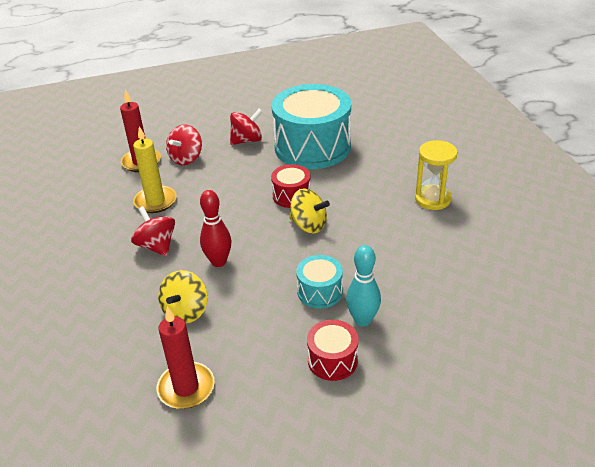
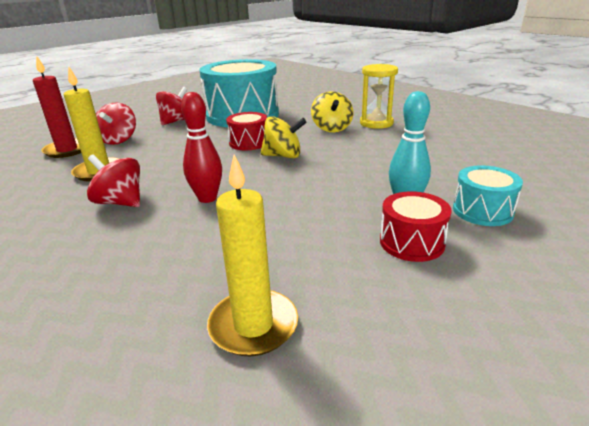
camera: 25 degrees left, 10 degrees down
(186, 311) = (196, 247): yellow spinning top -> yellow spinning top (331, 128)
(186, 388) = (253, 325): red candle -> yellow candle
(320, 291) = (340, 195): turquoise drum -> turquoise drum (482, 211)

